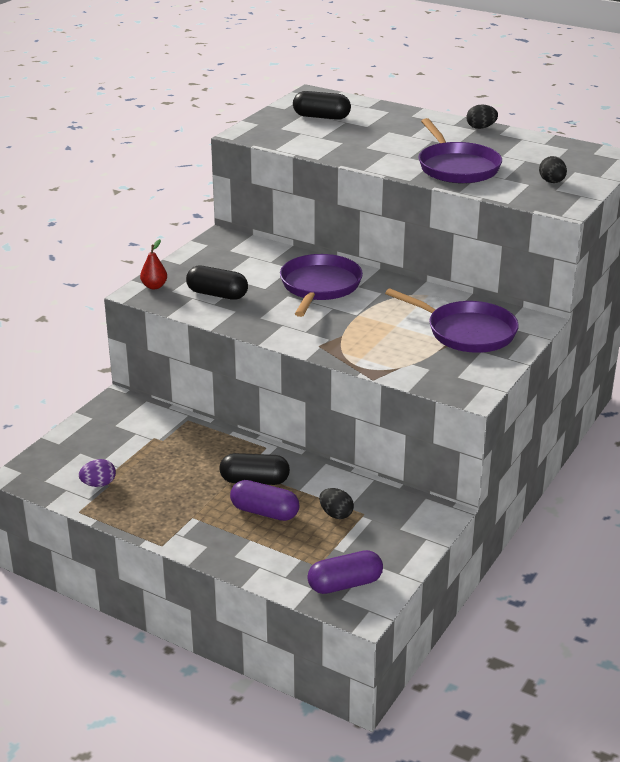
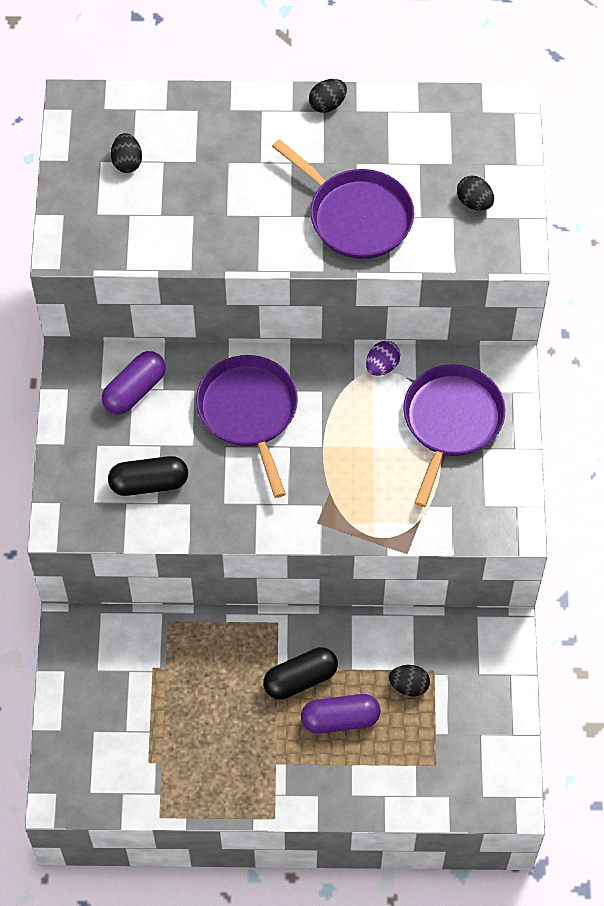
camera: 30 degrees left, 30 degrees up
(98, 484) = (149, 768): purple egg -> purple egg (382, 366)
(154, 286) = (68, 503): red pear -> none
(321, 117) = (127, 162): black capsule -> black egg
(345, 584) = (475, 776): purple capsule -> purple capsule (134, 390)
(467, 332) = (451, 422): purple pan -> purple pan turned 75 degrees counterclockwise

